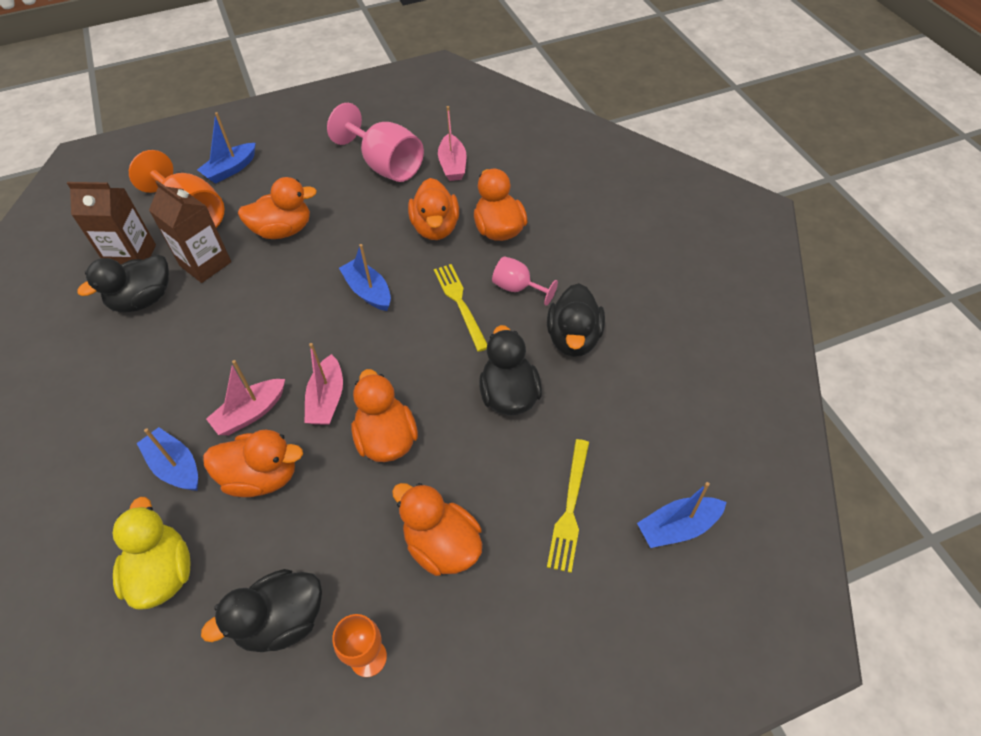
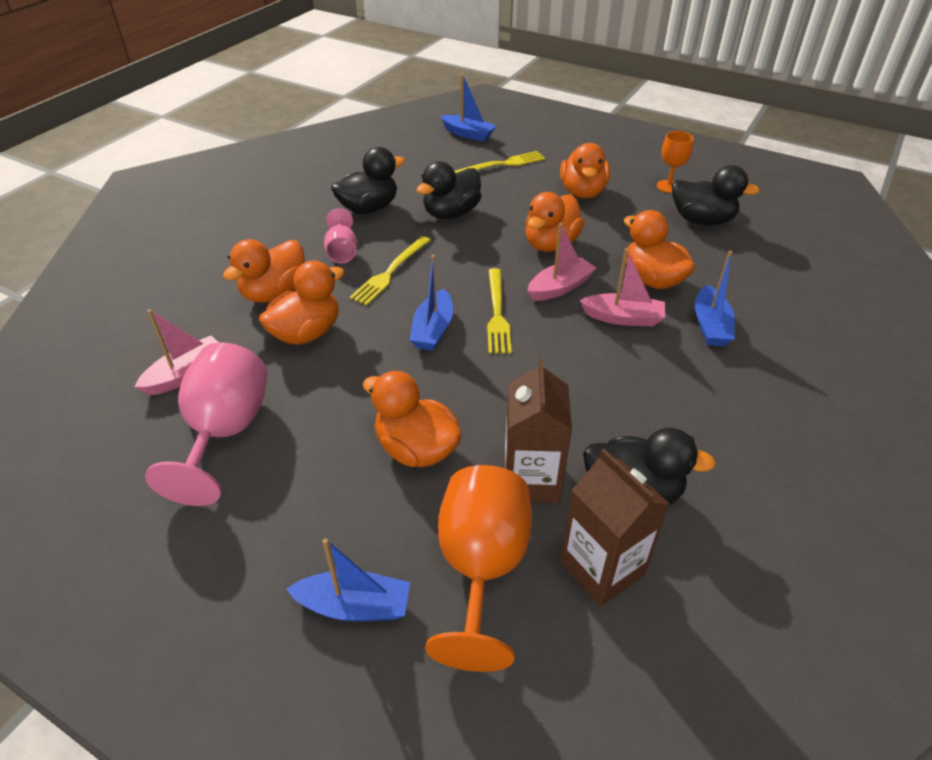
camera: 130 degrees left, 10 degrees down
(163, 573) = (760, 278): yellow duck -> none
(344, 337) = (497, 313): none -> yellow fork

